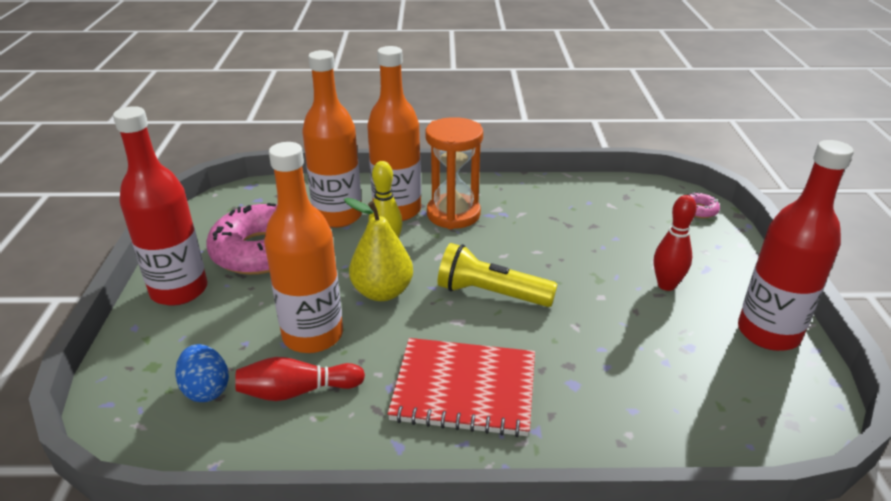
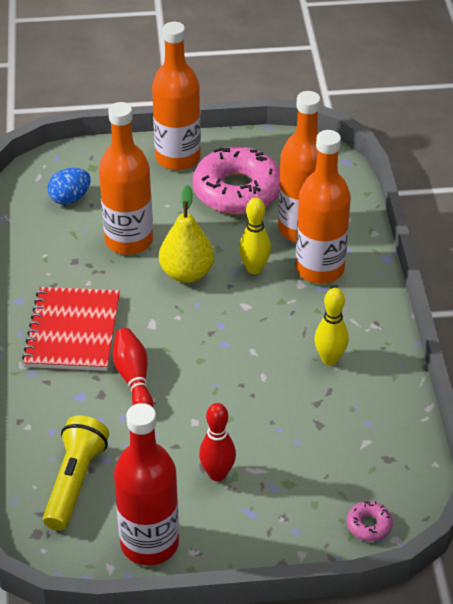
camera: 85 degrees right, 10 degrees up
(179, 290) = (178, 158): red bottle -> orange bottle
(297, 391) = (69, 243): red bowling pin -> red bowling pin (133, 378)
(453, 214) = (320, 311): orange hourglass -> none
(491, 294) = (191, 343): yellow flashlight -> yellow flashlight (75, 481)
(515, 214) = (329, 359): none -> yellow bowling pin

